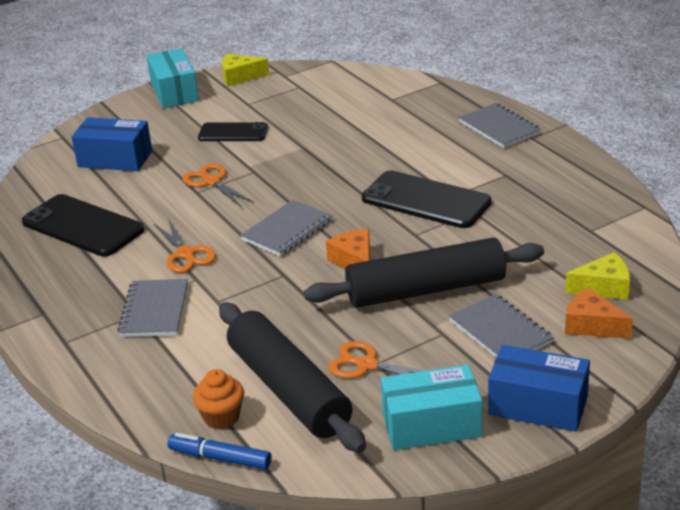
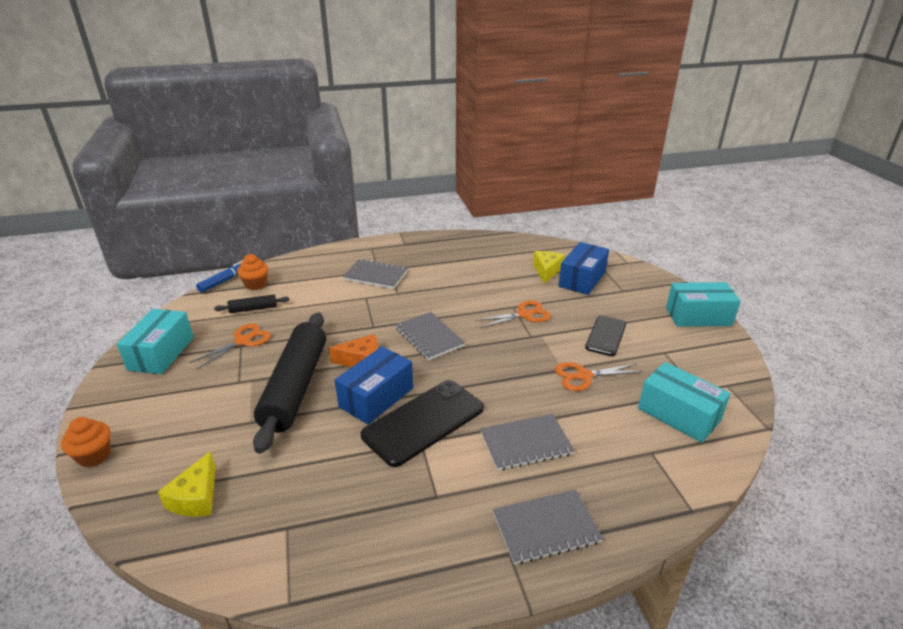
camera: 105 degrees right, 0 degrees up
(83, 226) = (492, 261): black phone -> none
(186, 254) = (430, 293): orange scissors -> orange scissors (584, 376)
(240, 77) = (727, 356): yellow cheese -> yellow cheese (547, 271)
(289, 390) = (253, 309): black rolling pin -> black rolling pin, size x0.42
(338, 92) = (678, 414): none -> turquoise box
(500, 332) = (209, 411): grey notebook -> grey notebook (526, 444)
(538, 406) = (120, 404): blue box -> blue box (376, 397)
(592, 325) = (160, 467): orange cheese -> none
(615, 377) = (94, 456): none -> orange cupcake

